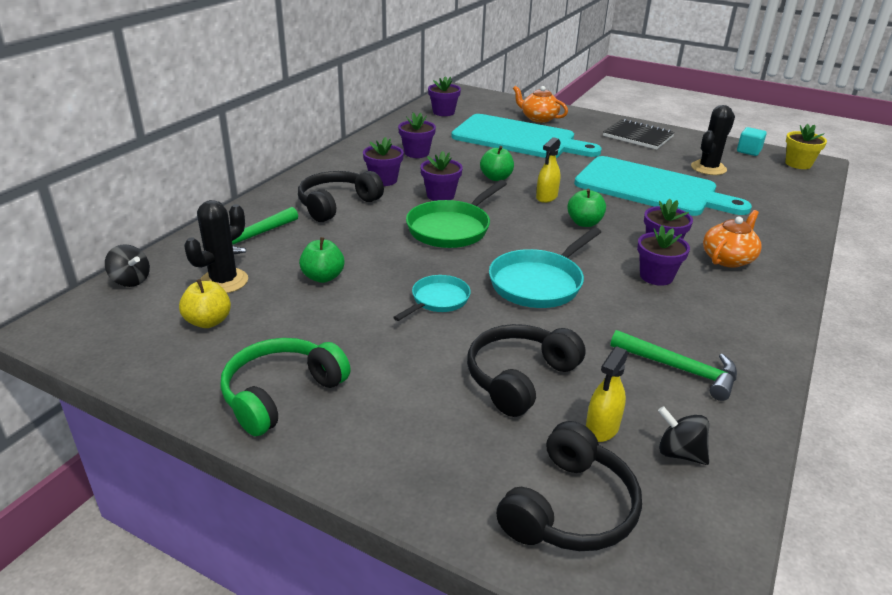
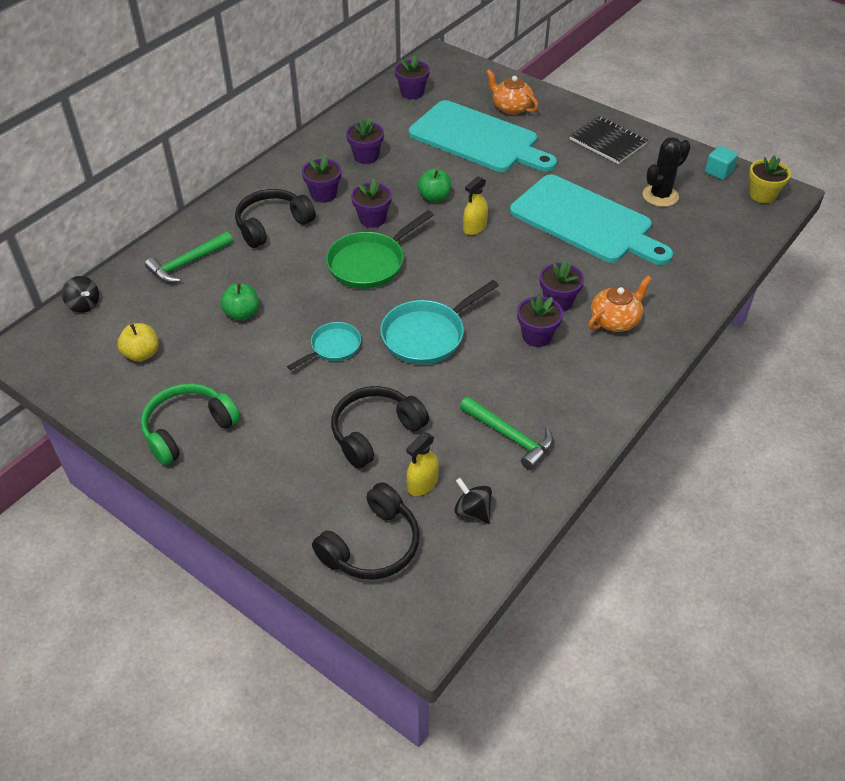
camera: 10 degrees right, 15 degrees up
(224, 281) = (159, 312): black cactus -> none
(584, 223) = (498, 265): green apple -> none

